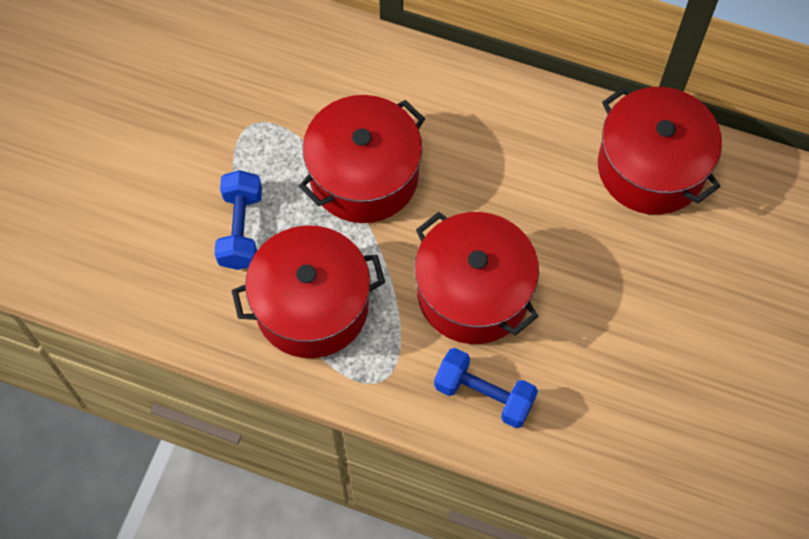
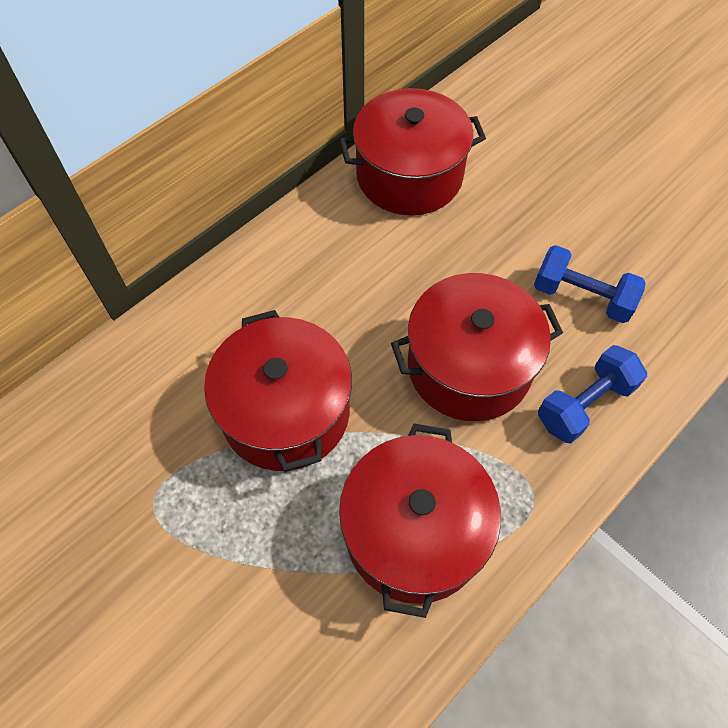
camera: 65 degrees left, 5 degrees down
(241, 229) = (280, 572): blue dumbbell -> blue dumbbell (582, 297)

